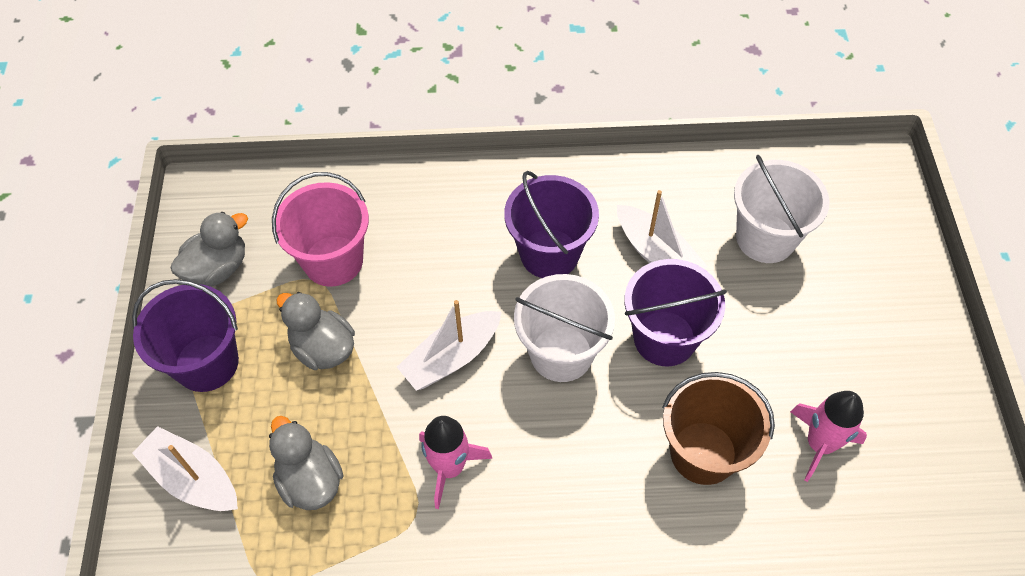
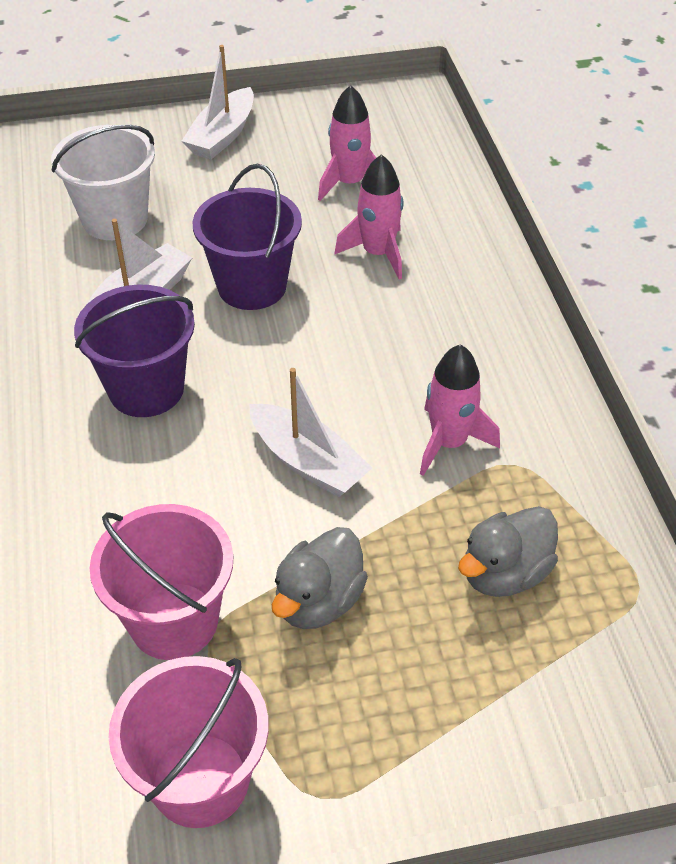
camera: 100 degrees left, 10 degrees down
(193, 478) = (543, 709): white boat -> white boat (222, 136)
(207, 363) = (368, 745): purple bucket -> none
(218, 268) = (200, 780): grey duck -> pink bucket
(561, 353) = (285, 365): white bucket -> none
(703, 452) = (377, 253): brown bucket -> pink rocket

